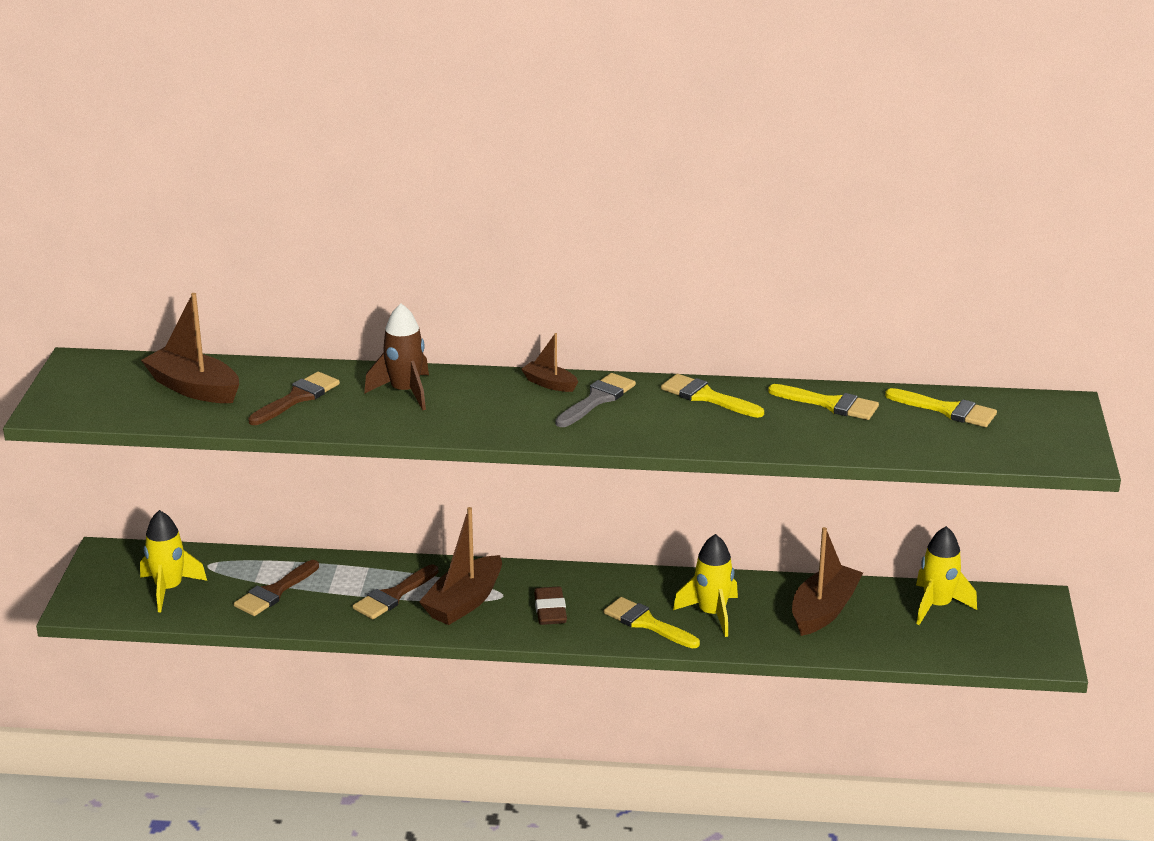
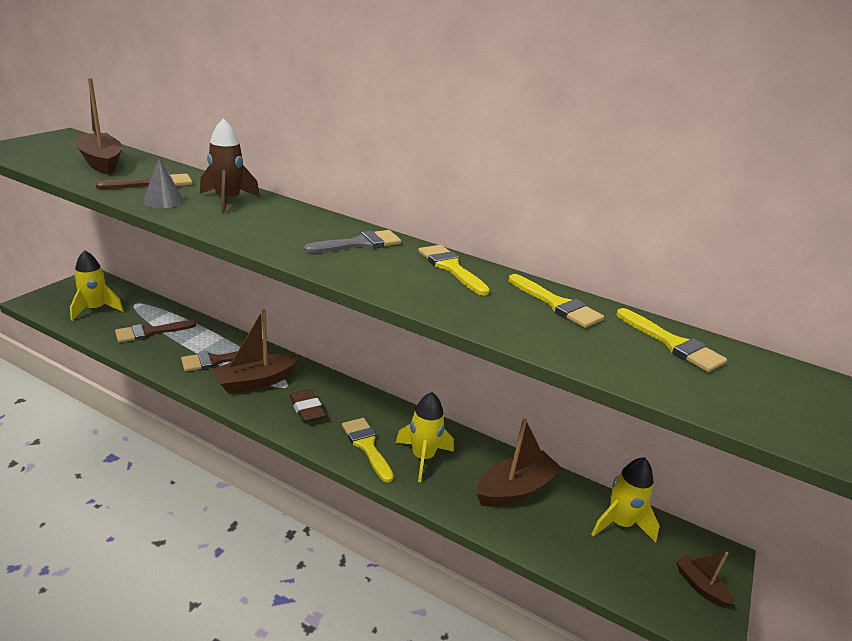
camera: 20 degrees right, 0 degrees up
(344, 416) = (163, 201): none -> grey cone
(549, 384) = (337, 225): brown boat -> brown boat (700, 586)
(550, 610) = (307, 409): brown eraser -> brown eraser turned 45 degrees counterclockwise

